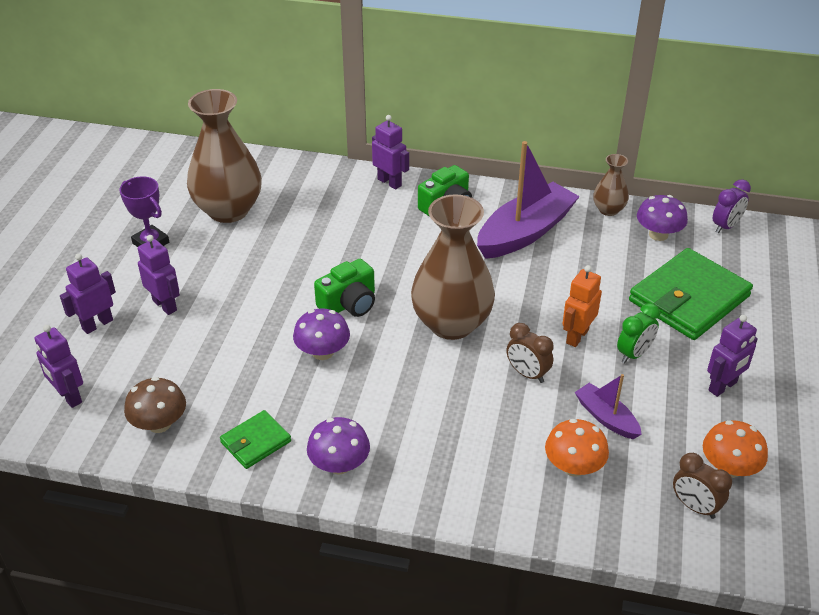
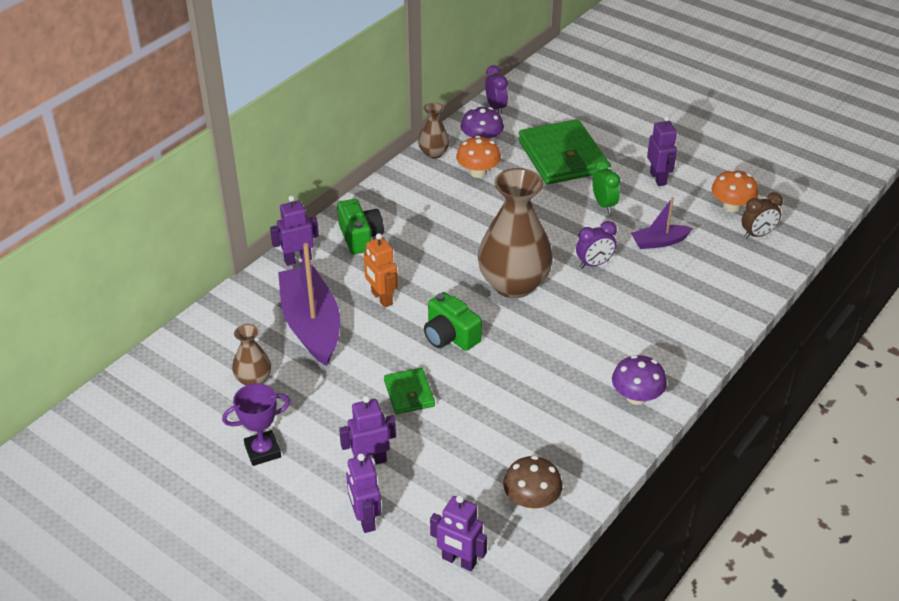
camera: 65 degrees left, 0 degrees up
(69, 396) = (459, 561): purple robot -> purple robot turned 45 degrees clockwise
(228, 210) = (253, 380): brown vase -> brown vase, size x0.48
(255, 442) = (586, 441): green wallet -> green wallet (409, 393)
(322, 352) = (502, 370): purple mushroom -> none
(349, 303) = (450, 336): green camera -> green camera turned 150 degrees clockwise
(525, 232) = (429, 206): purple boat -> purple boat (311, 324)
(527, 374) = (594, 264): brown clock -> purple clock
(573, 466) = (697, 275): orange mushroom -> orange mushroom (478, 172)
(577, 336) = (569, 224): orange robot -> orange robot (381, 298)

